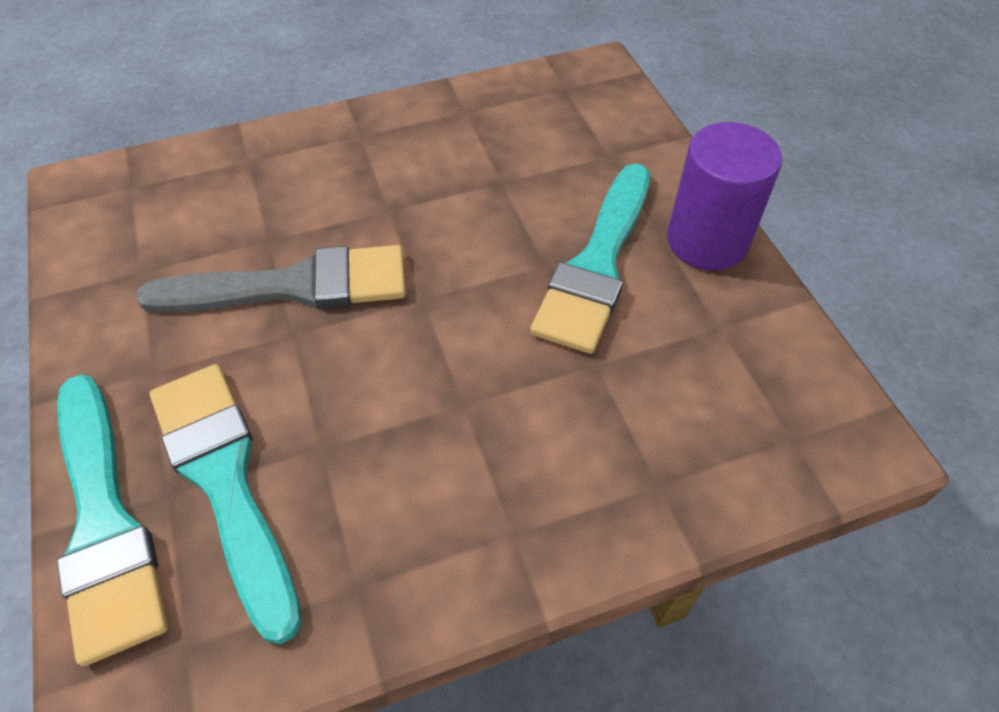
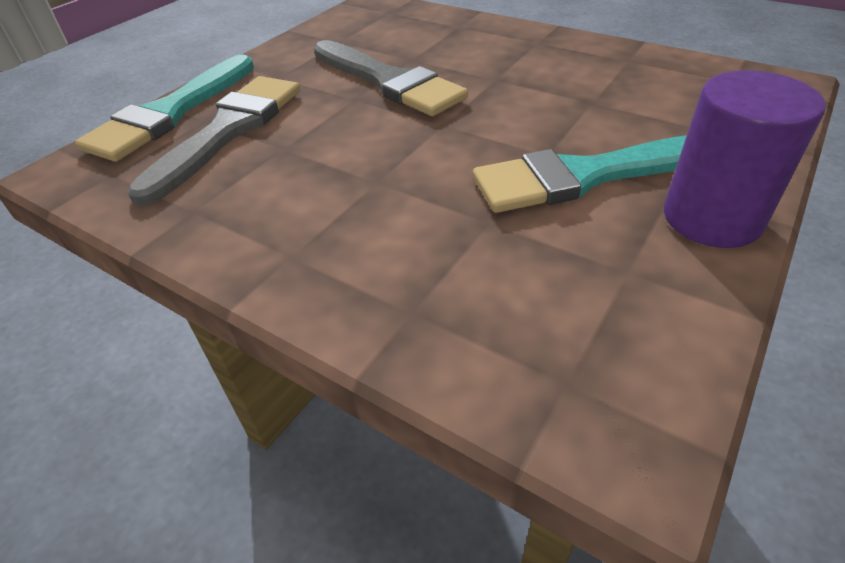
camera: 55 degrees right, 10 degrees down
(225, 481) = (228, 131): turquoise brush -> grey brush

